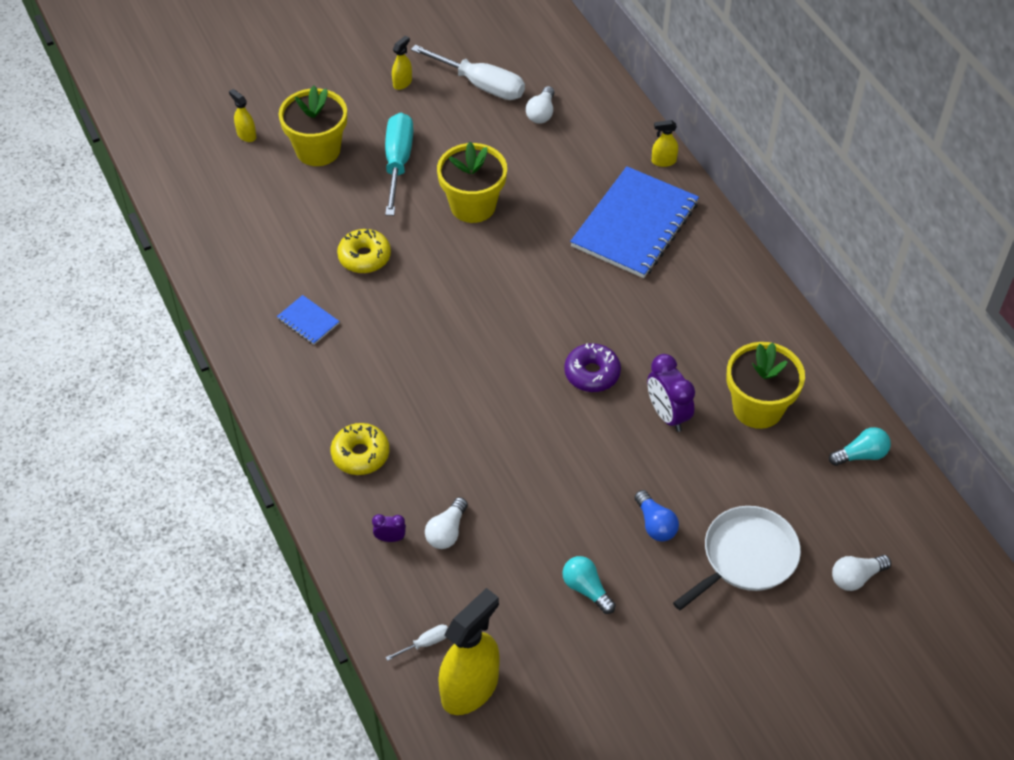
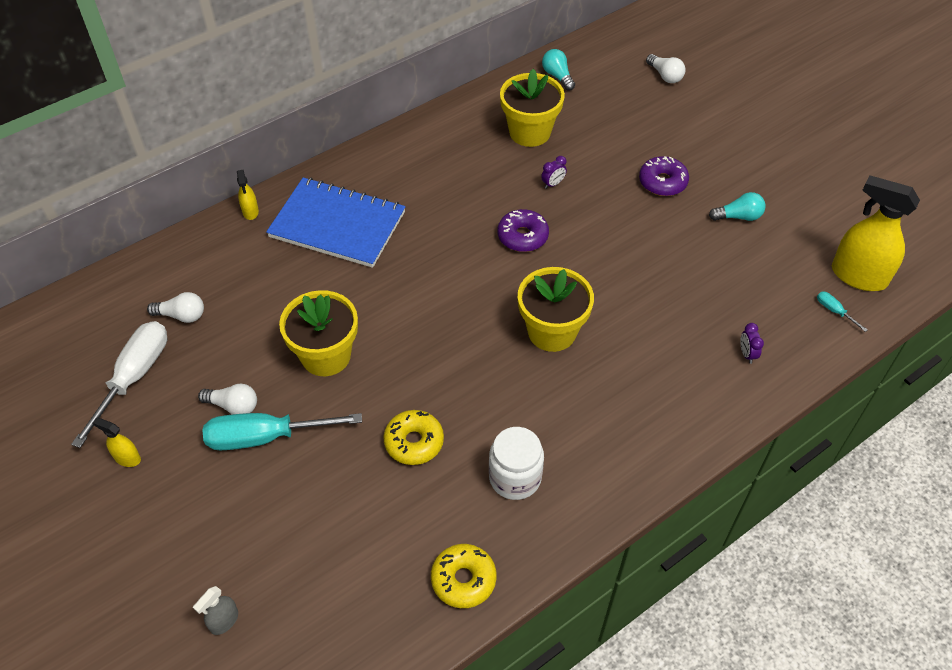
camera: 100 degrees left, 0 degrees up
(246, 135) = (224, 621): yellow spray bottle -> grey spray bottle
(308, 321) = (515, 477): blue notebook -> white jar
(318, 150) = (248, 527): yellow flower pot -> yellow flower pot (552, 332)
(360, 454) = (667, 395): yellow donut -> yellow donut (463, 579)
(425, 643) = (834, 311): white screwdriver -> turquoise screwdriver
(447, 532) = (723, 314): white light bulb -> white light bulb (233, 406)
(586, 589) = (738, 216): turquoise light bulb -> turquoise light bulb turned 135 degrees counterclockwise
(655, 524) = (662, 182): blue light bulb -> purple donut
(667, 414) = (553, 184): purple clock -> purple clock, size x0.52
(746, 557) = (671, 130): white pan -> none

